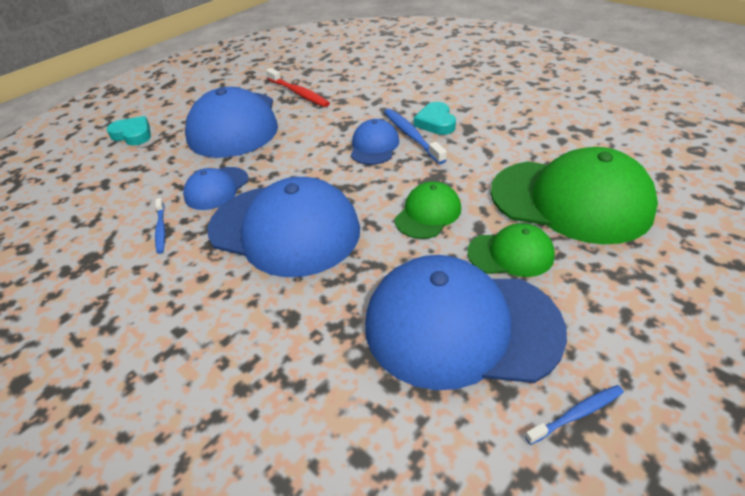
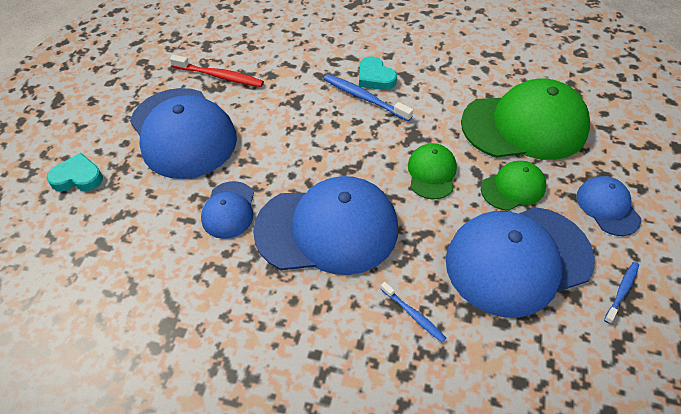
camera: 30 degrees left, 10 degrees up
(161, 229) = (212, 271): blue toothbrush -> blue toothbrush (413, 315)
(374, 146) = (340, 119): blue cap -> blue cap (607, 207)

